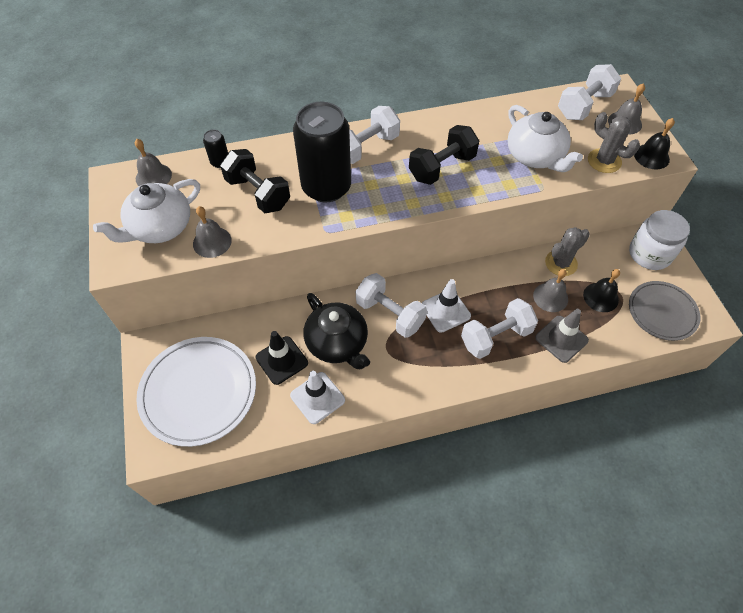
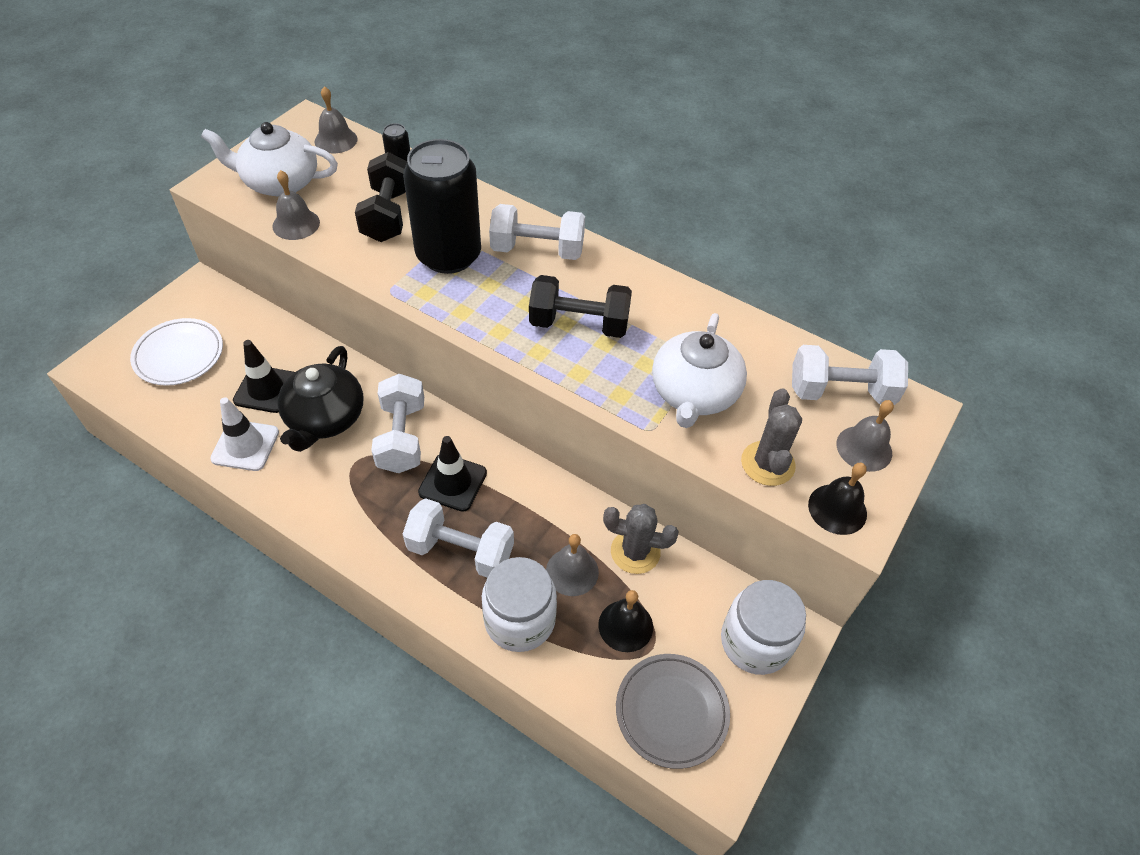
camera: 45 degrees right, 5 degrees down
(199, 392) = (179, 355): white plate -> white plate, size x0.64
(445, 311) = (453, 482): white traffic cone -> black traffic cone
(561, 339) = (520, 620): grey traffic cone -> white jar

